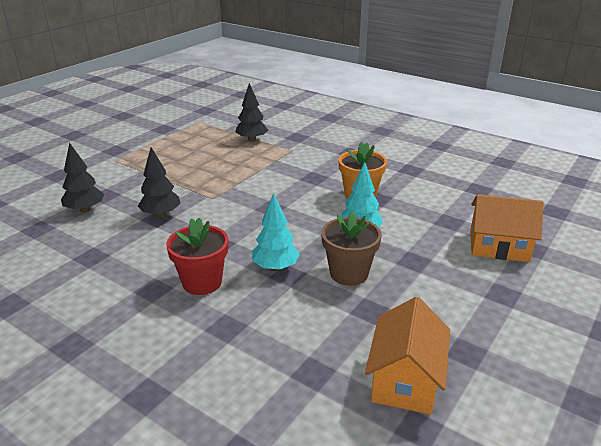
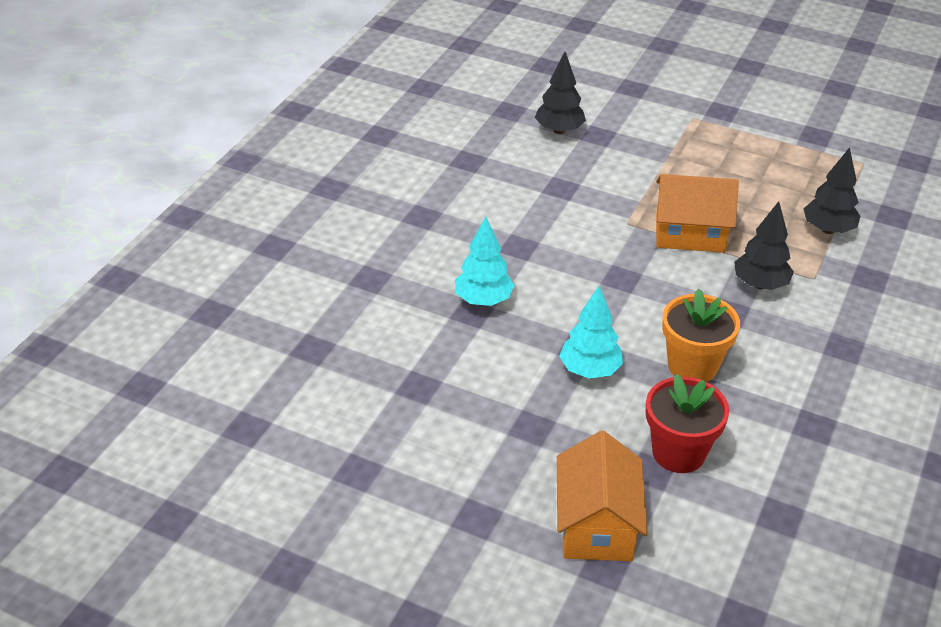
camera: 80 degrees right, 10 degrees up
(161, 214) = (569, 188): black tree -> black tree (760, 284)
(202, 282) = (441, 248): red flower pot -> red flower pot (678, 452)
(349, 273) = (486, 365): brown flower pot -> none
(405, 380) = (308, 418): orange house -> orange house (690, 233)

